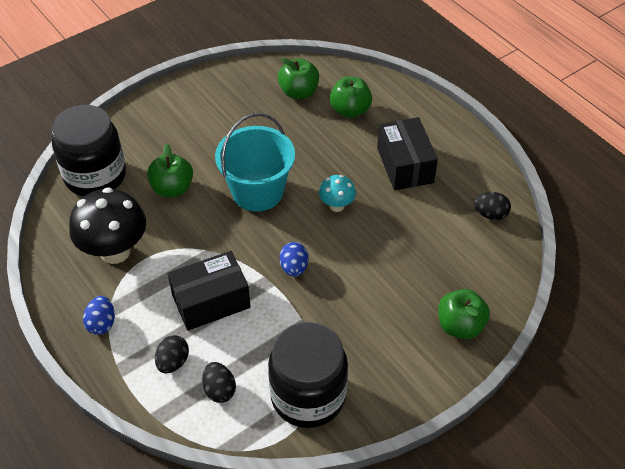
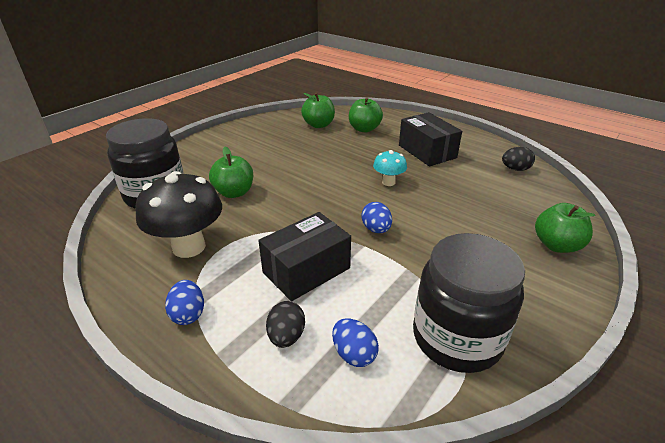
camera: 15 degrees left, 15 degrees down
(219, 390) = (354, 354): black egg -> blue egg
(257, 191) = (314, 183): turquoise bucket -> none

